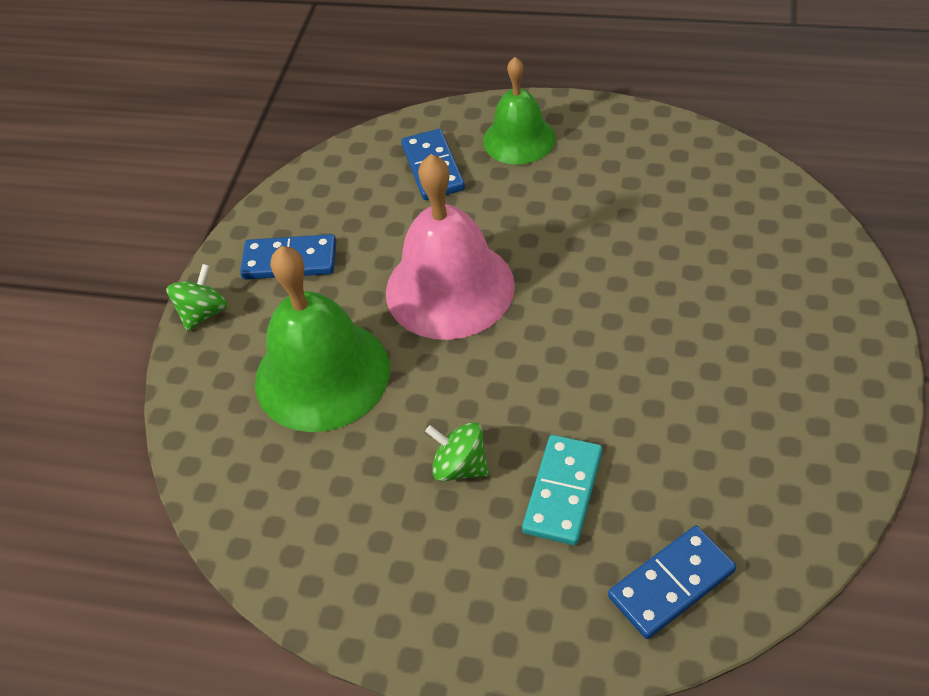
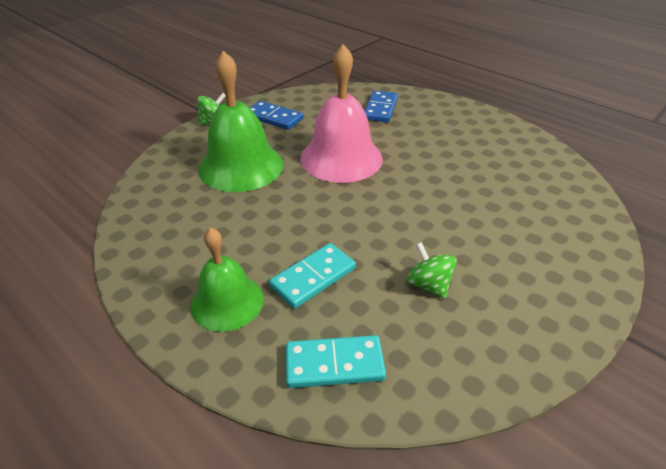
camera: 25 degrees right, 10 degrees down
(460, 466) = (268, 237): green spinning top -> green spinning top (428, 284)
(519, 139) = (438, 113): green bell -> green bell (227, 302)
(671, 583) = (334, 364): blue domino -> turquoise domino

